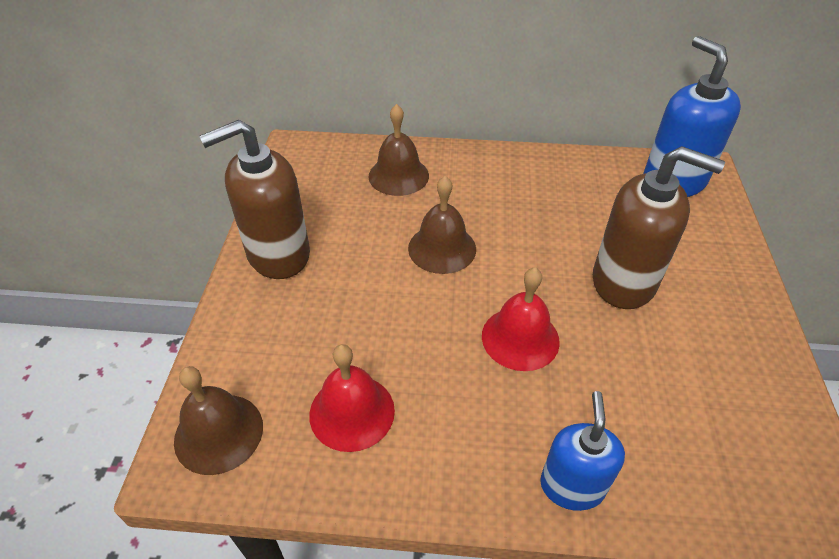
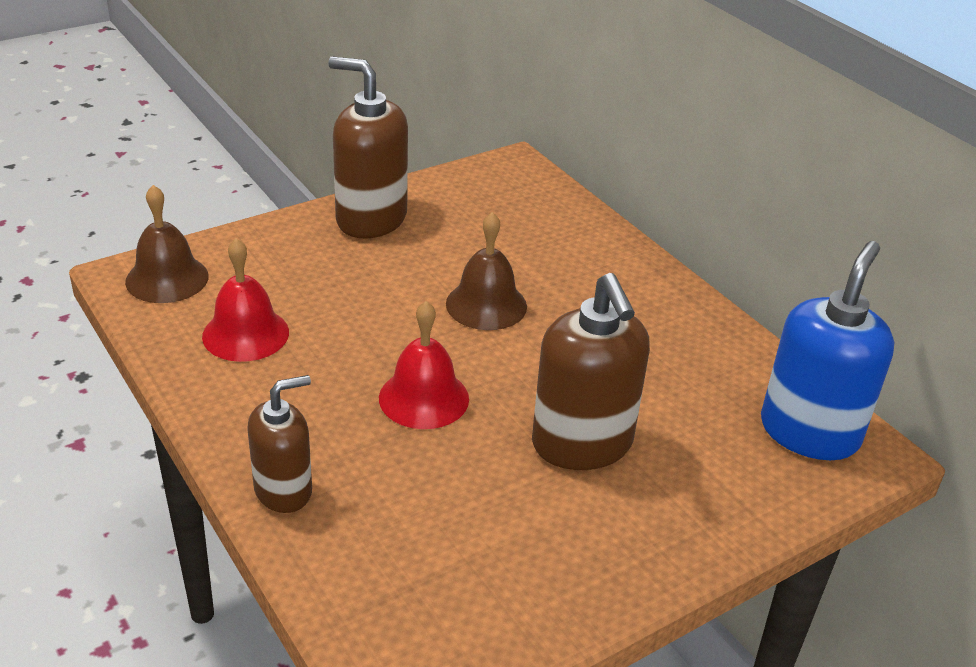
camera: 50 degrees right, 10 degrees down
(398, 175) = (555, 237): brown bell -> none
(572, 486) = (283, 490): blue soap dispenser -> brown soap dispenser

